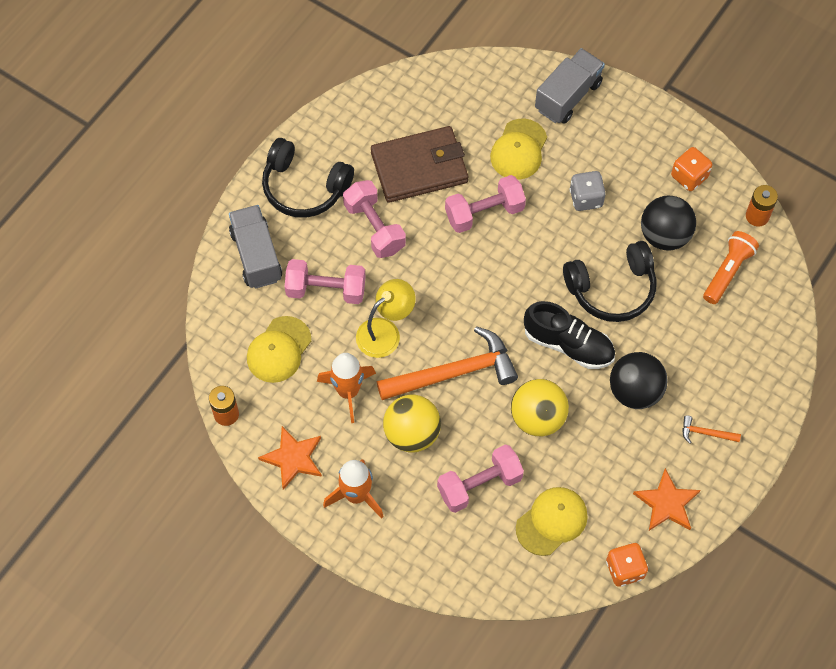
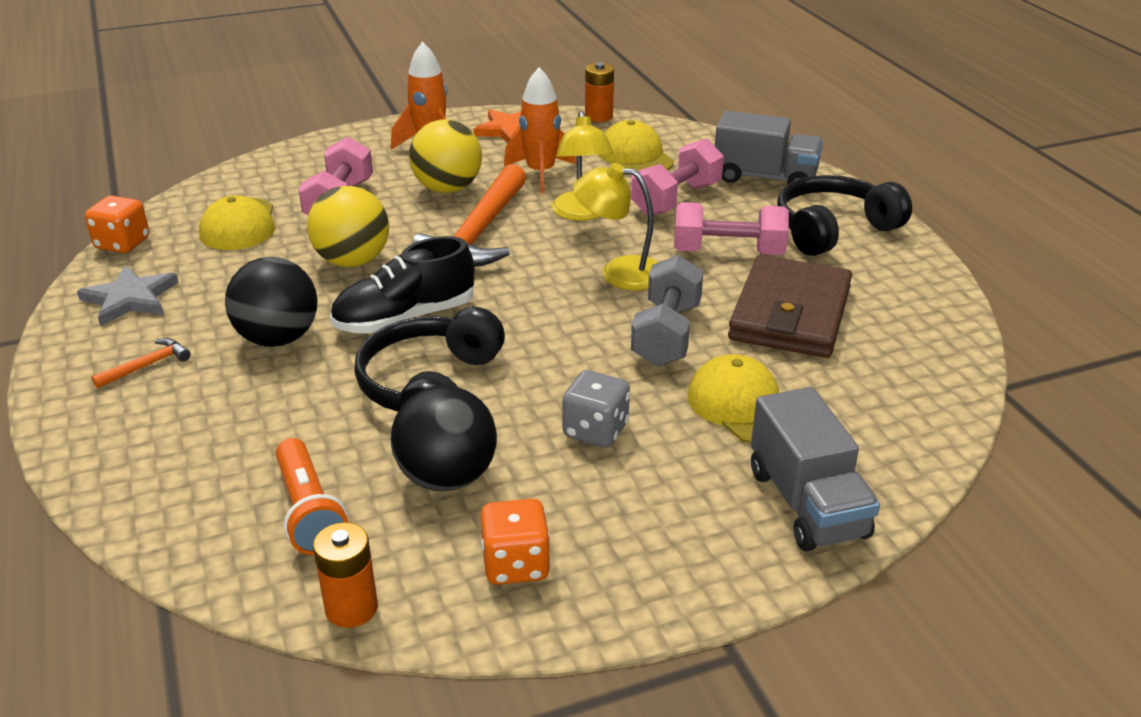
camera: 125 degrees right, 30 degrees down
(439, 270) = (619, 272): none -> yellow lamp
(484, 212) = (666, 334): pink dumbbell -> grey dumbbell
(667, 503) = (130, 299): orange star -> grey star

